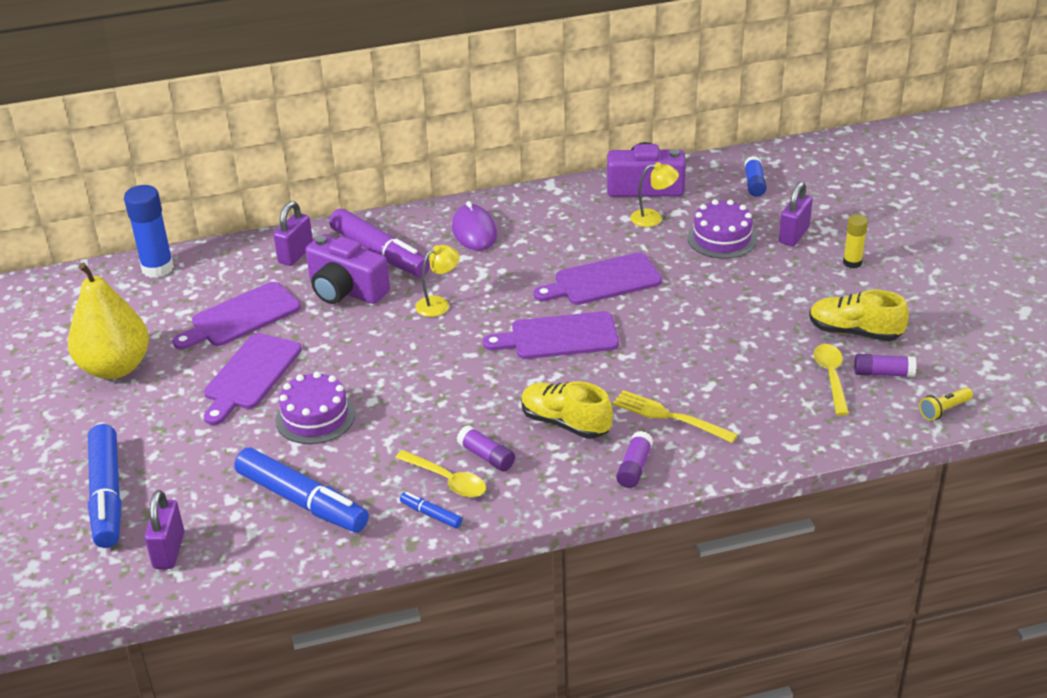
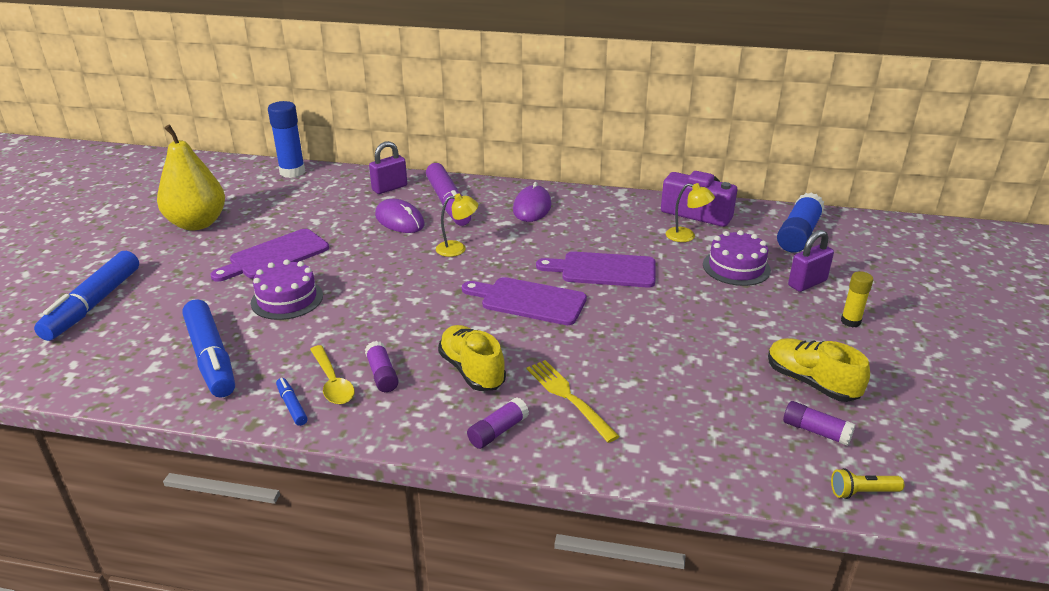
camera: 25 degrees right, 5 degrees down
(169, 550) = (84, 359): purple padlock -> none
(241, 317) = (311, 216): purple cutting board -> none
(346, 290) = (399, 220): purple camera -> purple mouse
(754, 184) = (798, 235): blue glue stick -> blue glue stick, size x1.74
(831, 377) = (756, 416): yellow spoon -> none

